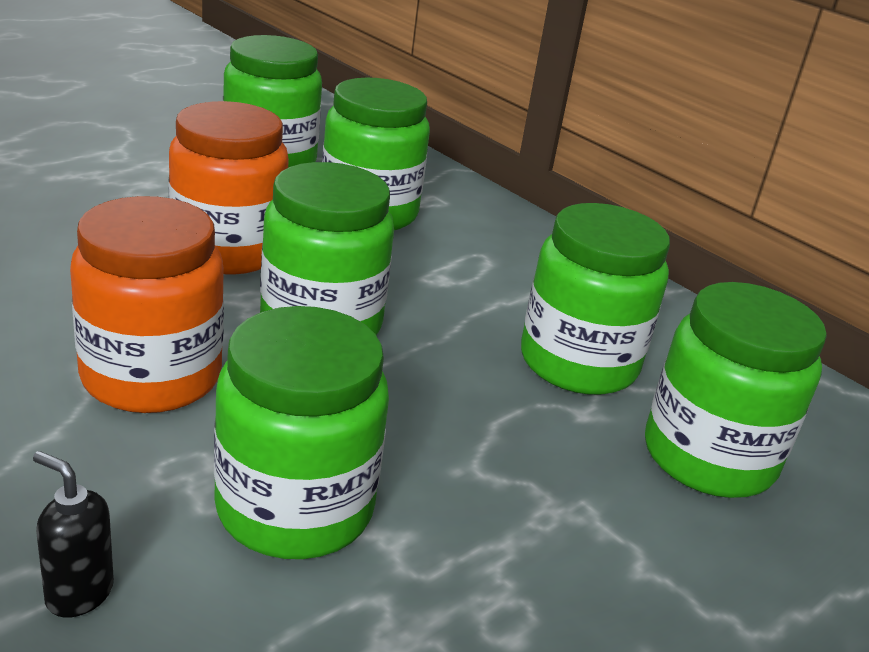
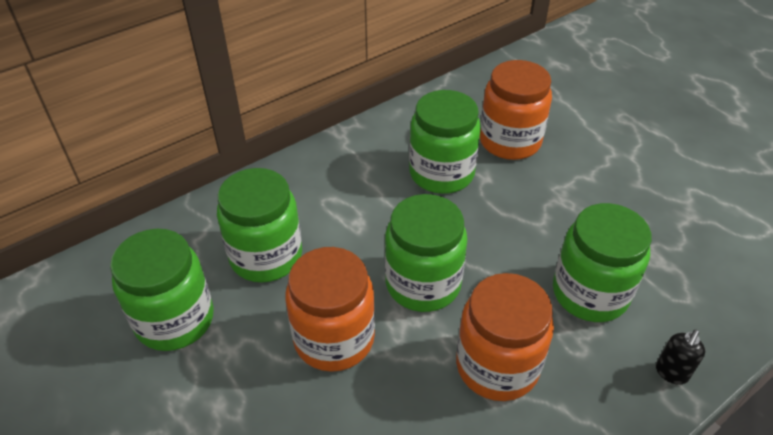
camera: 80 degrees left, 15 degrees up
(708, 457) = (510, 141): green jar -> orange jar

